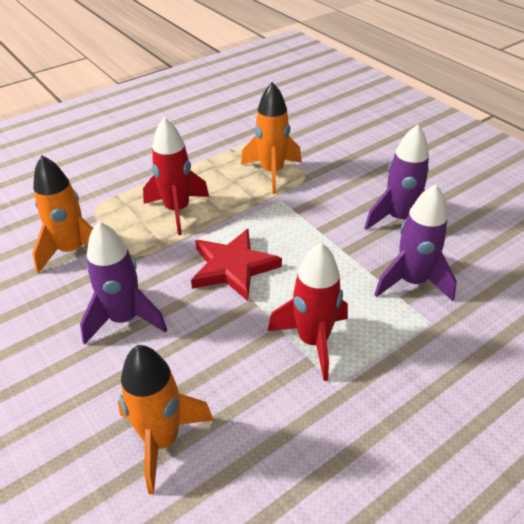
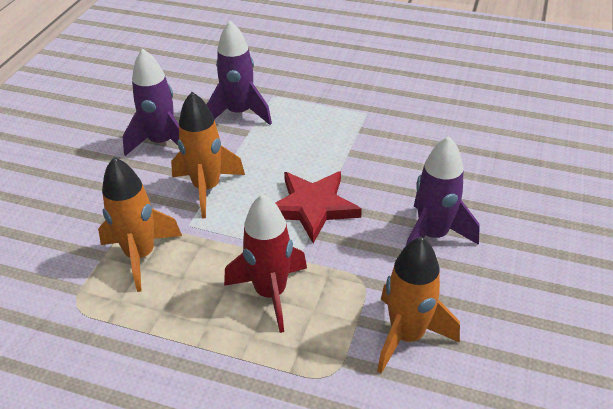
camera: 125 degrees left, 0 degrees up
(162, 440) = (486, 158): orange rocket -> orange rocket (207, 188)
(313, 341) = (343, 134): red rocket -> none

